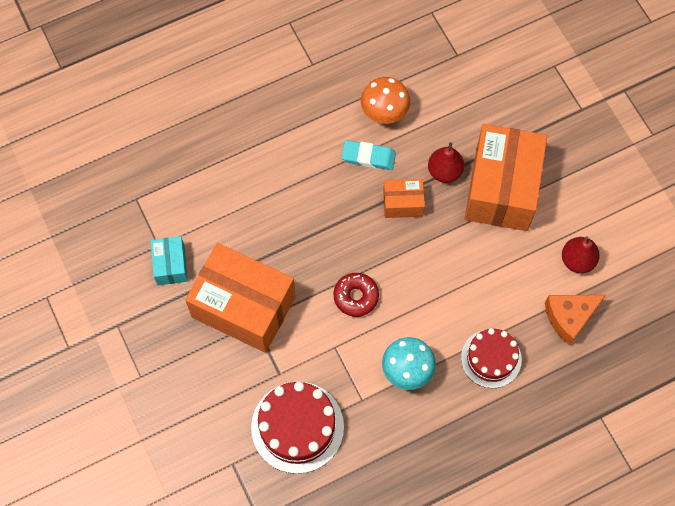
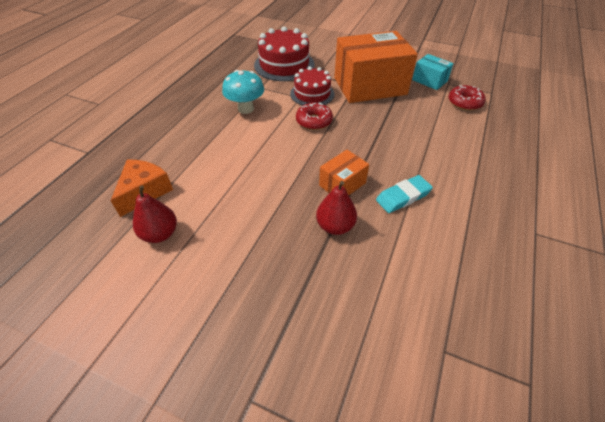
camera: 140 degrees right, 20 degrees down
(182, 207) = (464, 103): none -> red donut
(384, 113) = (434, 236): orange mushroom -> none
(491, 358) = (193, 140): red cake -> red cake (312, 94)
(501, 189) = (273, 245): orange box -> none

